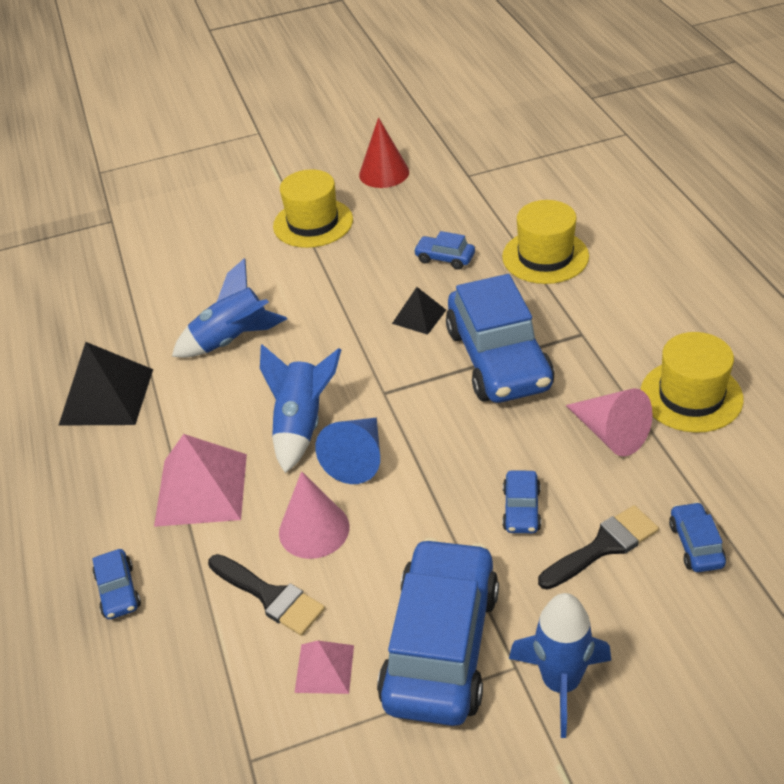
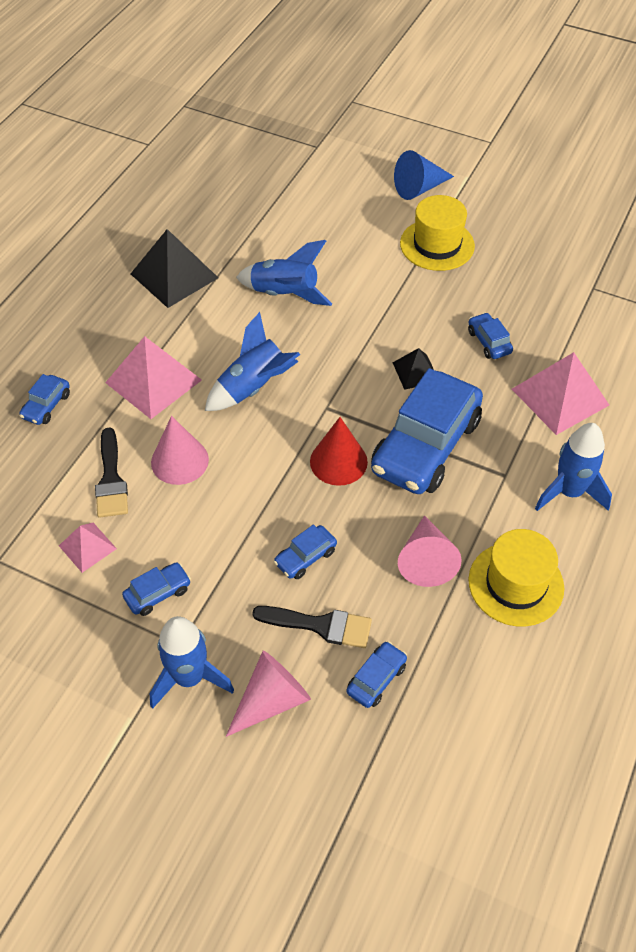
camera: 40 degrees right, 10 degrees up
(357, 458) = (256, 438): blue cone -> blue cone (419, 188)
(384, 173) = (535, 240): red cone -> red cone (338, 461)
(441, 645) = (158, 593): blue car -> blue car, size x0.42
(545, 256) = (560, 397): yellow hat -> pink pyramid
(638, 310) = (569, 492): none -> blue rocket
(646, 635) = (271, 700): none -> pink cone

